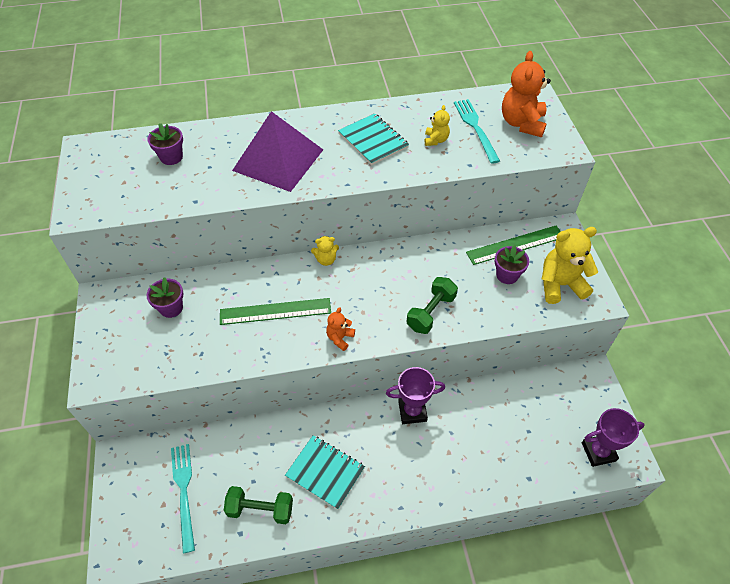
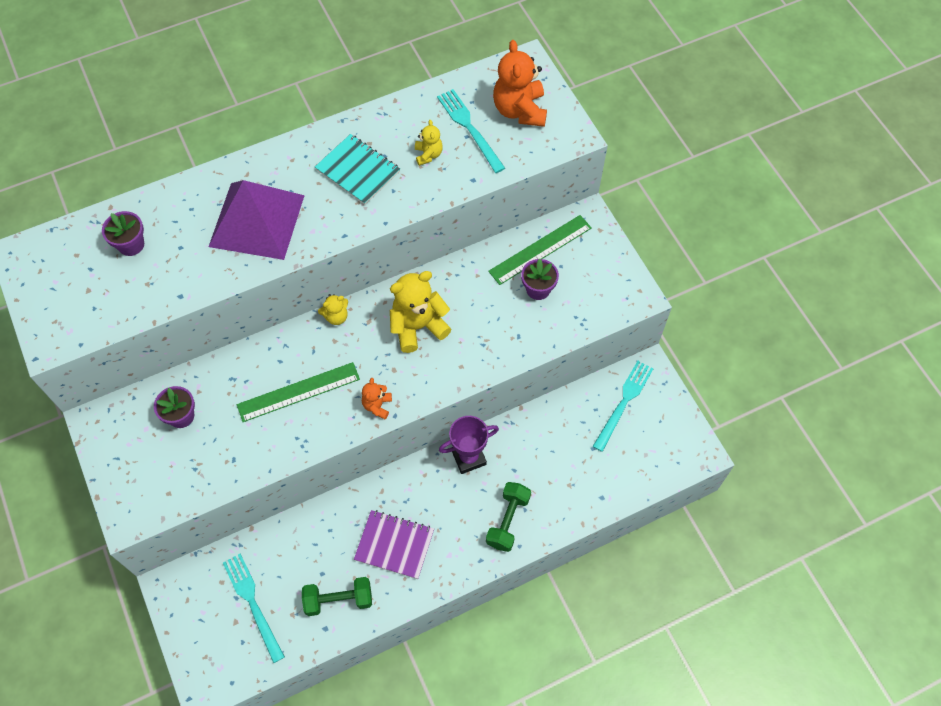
camera: 15 degrees left, 10 degrees up
(325, 472) = (394, 545): turquoise notebook -> purple notebook
(431, 312) = (466, 353): green dumbbell -> green dumbbell (508, 521)
(560, 285) = (596, 287): yellow teddy bear -> yellow teddy bear (418, 326)
(565, 398) = (623, 403): none -> turquoise fork
(598, 452) = (665, 452): purple trophy -> none

